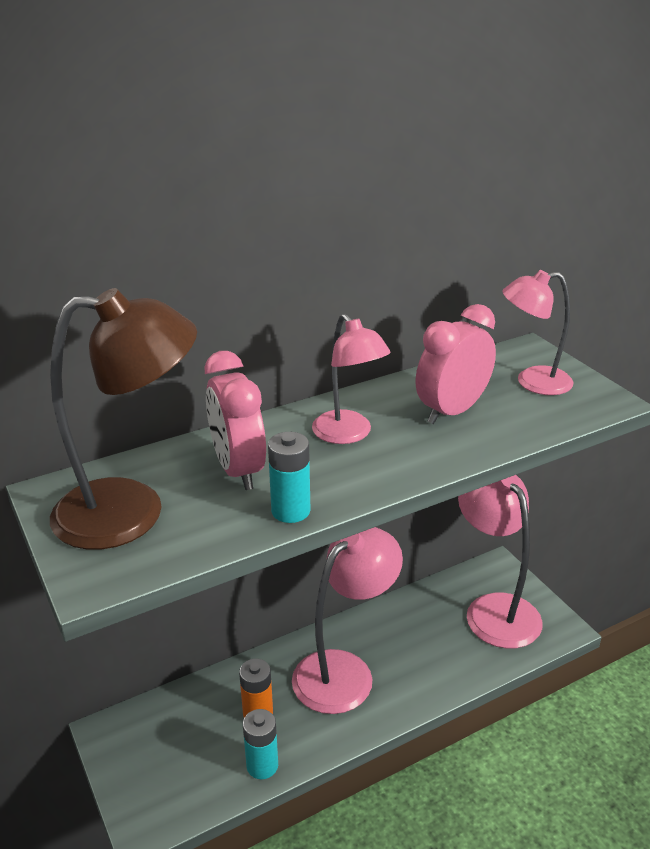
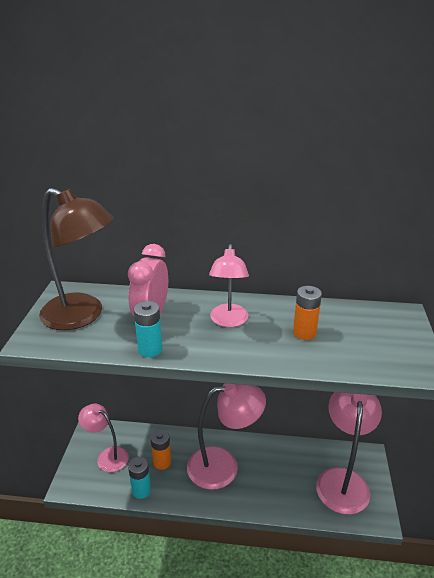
camera: 35 degrees right, 0 degrees up
(452, 411) = (304, 333): pink clock -> orange battery
(532, 382) = (380, 336): pink lamp -> pink lamp (107, 456)

